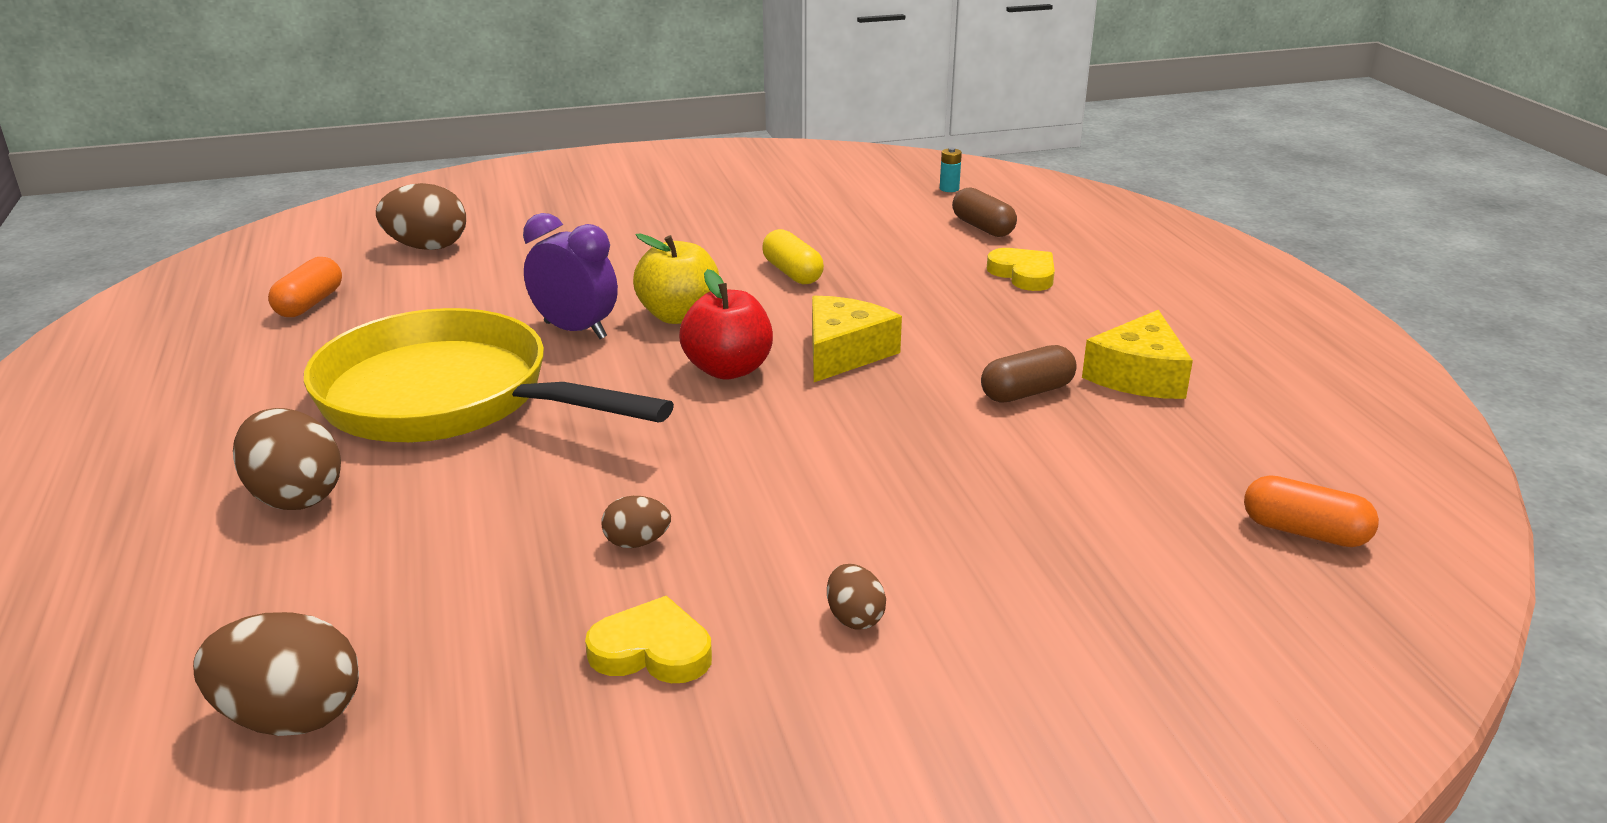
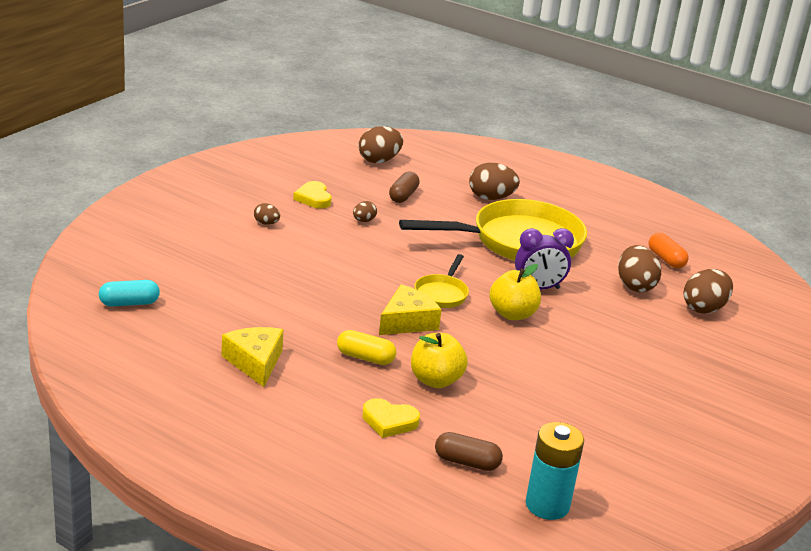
camera: 135 degrees right, 0 degrees up
(440, 292) = (635, 286): none -> brown egg
(652, 650) = (313, 198): yellow heart -> yellow heart turned 105 degrees clockwise
(728, 369) = (442, 293): red apple -> yellow pan
(792, 273) = (510, 366): yellow capsule -> yellow capsule (365, 357)
(844, 353) = (407, 322): yellow cheese -> yellow cheese turned 120 degrees counterclockwise
(909, 288) = (435, 380): none -> yellow apple
(949, 189) = (547, 505): turquoise battery -> turquoise battery, size x2.41
(1027, 392) = (299, 331): brown capsule -> brown capsule (403, 196)
(1304, 532) = (129, 303): orange capsule -> turquoise capsule

